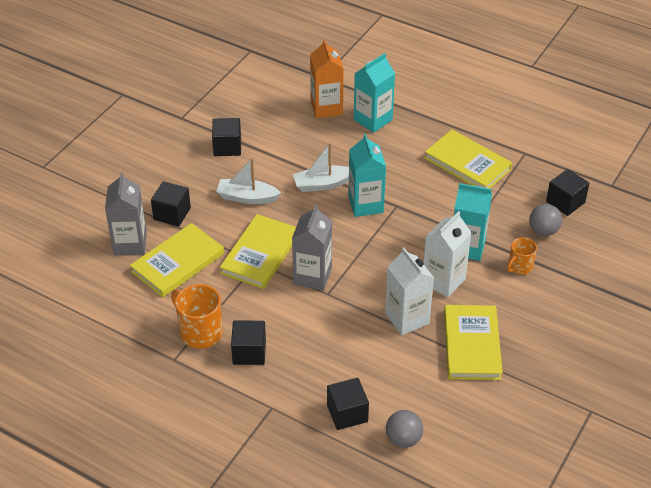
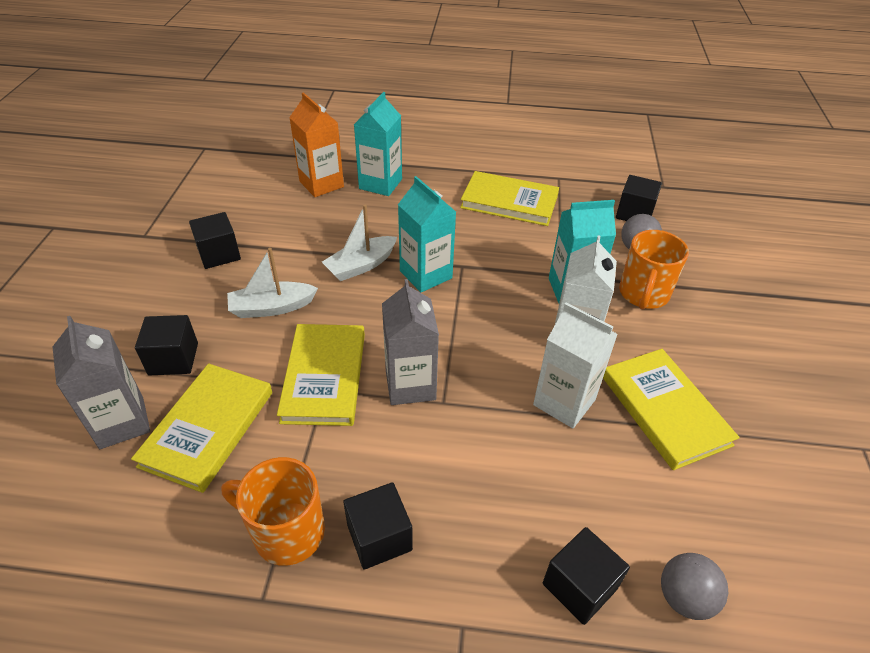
camera: 25 degrees left, 0 degrees up
(519, 267) = (643, 294): orange mug -> orange mug, size x1.65

